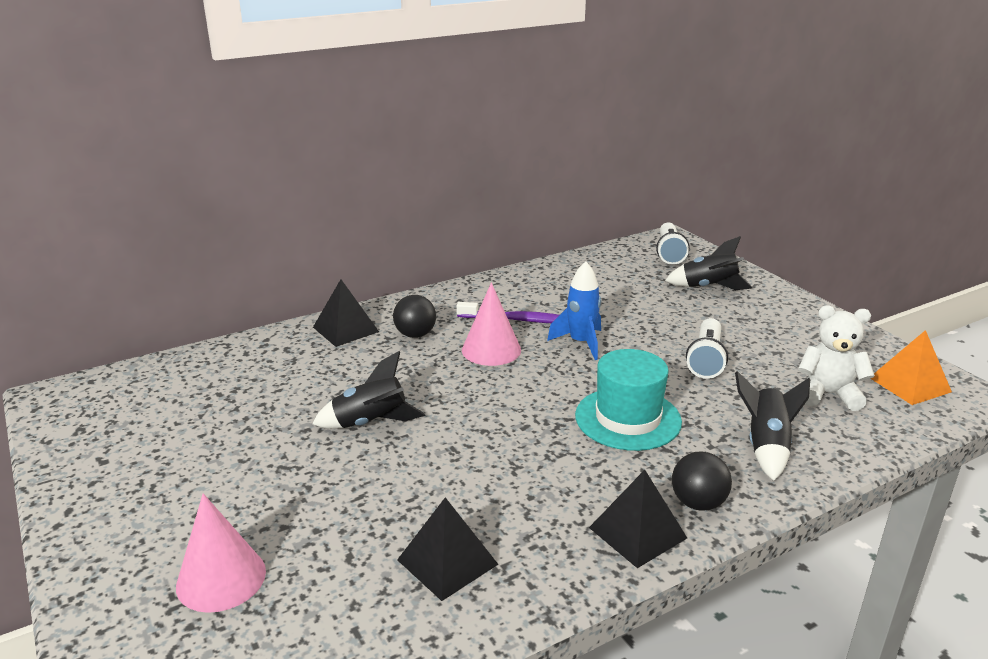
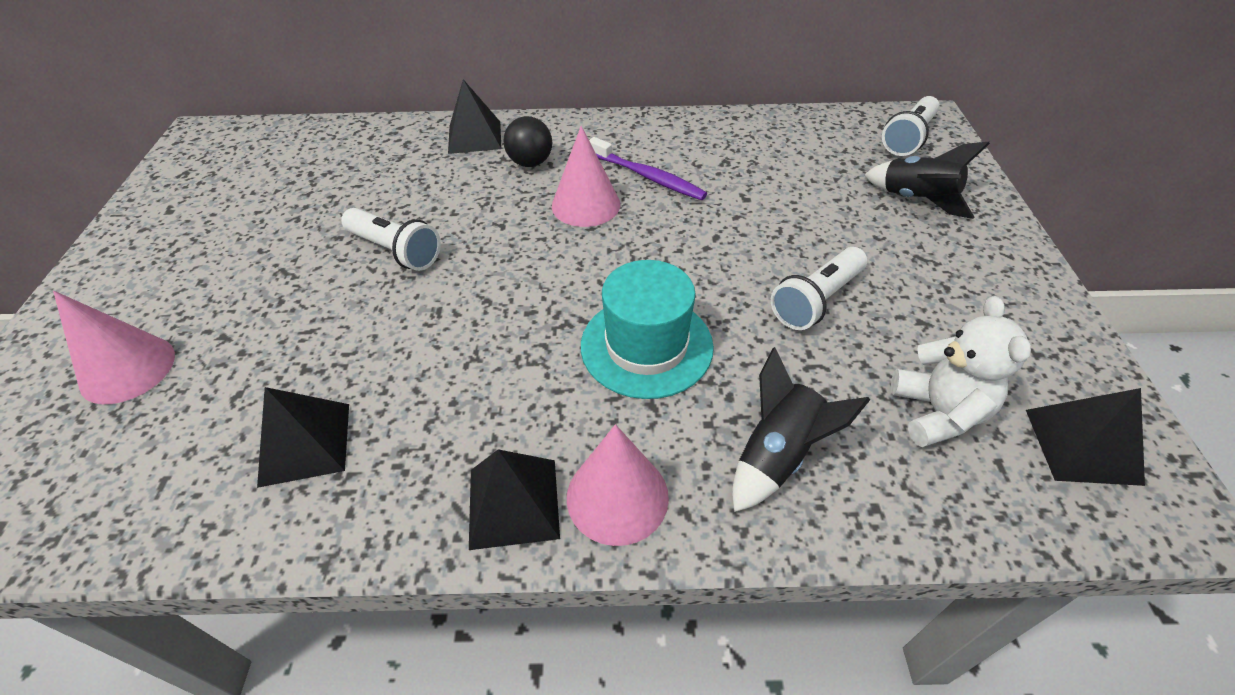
camera: 30 degrees right, 20 degrees up
(371, 423) = (396, 251): black rocket -> white flashlight
(581, 343) = (688, 227): blue rocket -> none
(698, 503) = (617, 496): black ball -> pink cone
(828, 394) = (938, 412): white teddy bear -> white teddy bear turned 45 degrees clockwise
(909, 384) = (1082, 446): orange pyramid -> black pyramid

